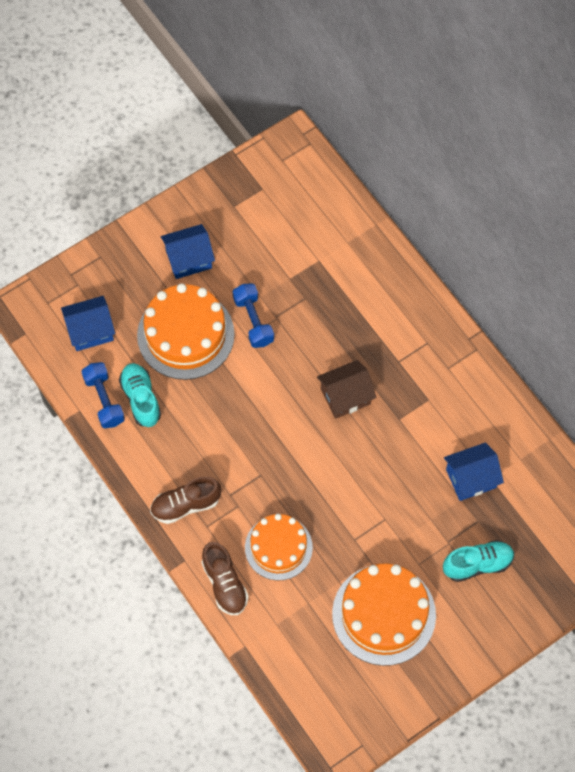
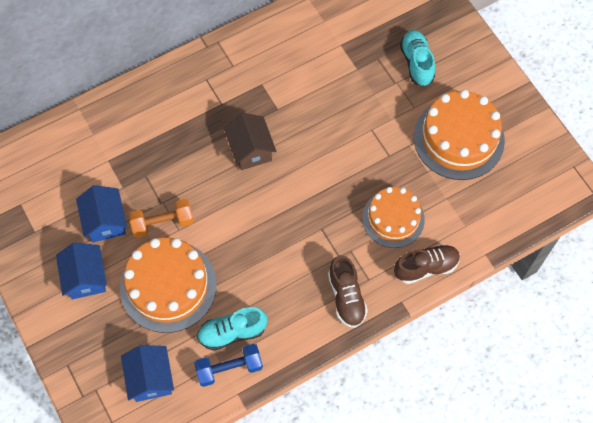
camera: 85 degrees left, 0 degrees up
(253, 321) = (163, 223): blue dumbbell -> orange dumbbell
(471, 478) = (339, 59): blue house -> blue house (105, 221)

